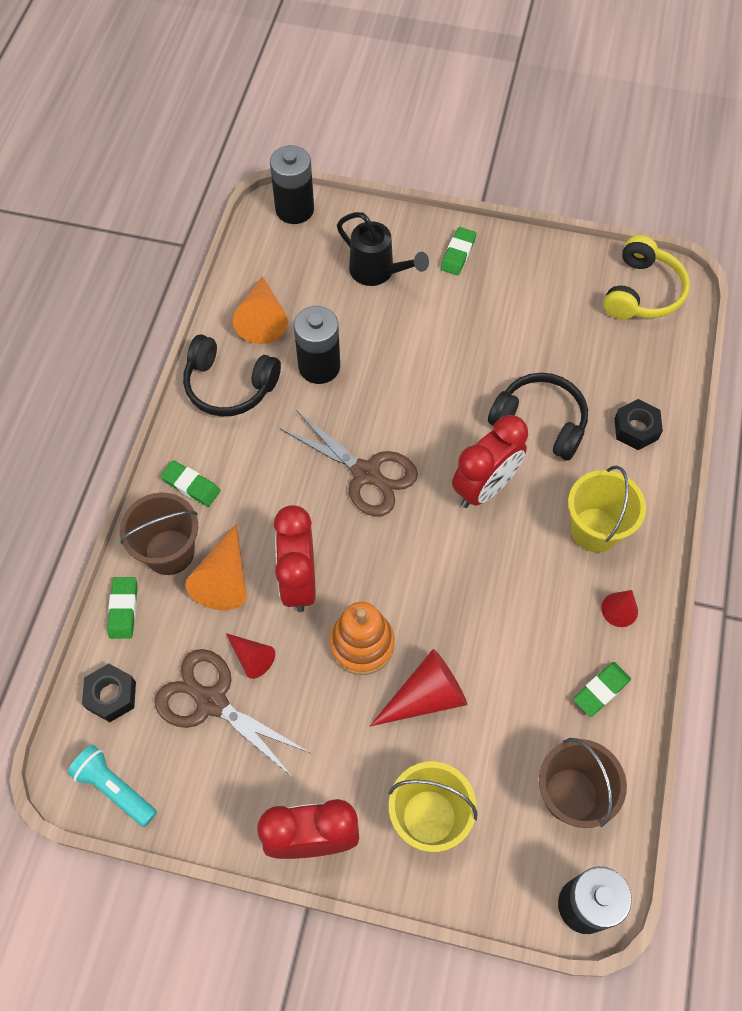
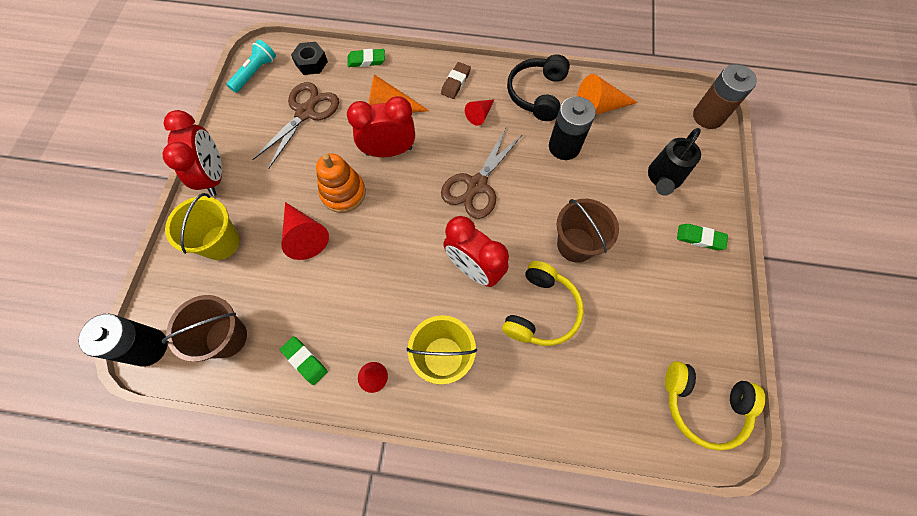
camera: 85 degrees right, 5 degrees up
(169, 552) = (406, 78): brown bucket -> brown bucket (575, 245)
(191, 485) = (455, 82): green eraser -> brown eraser
(251, 657) = (334, 130): red cone -> red cone (480, 114)
(294, 209) = (708, 116): black battery -> brown battery
(540, 422) = (541, 310): black headphones -> yellow headphones
(636, 429) = (546, 395): black nut -> none

